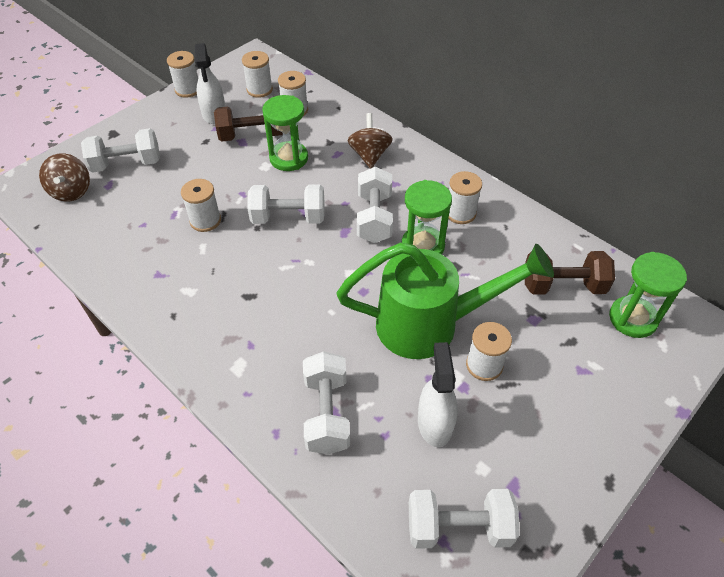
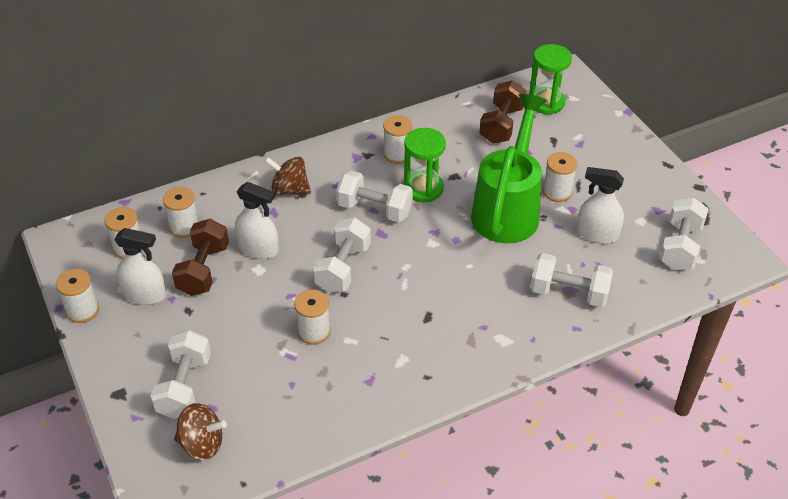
camera: 70 degrees left, 5 degrees down
(289, 158) = (258, 249): green hourglass -> white spray bottle

